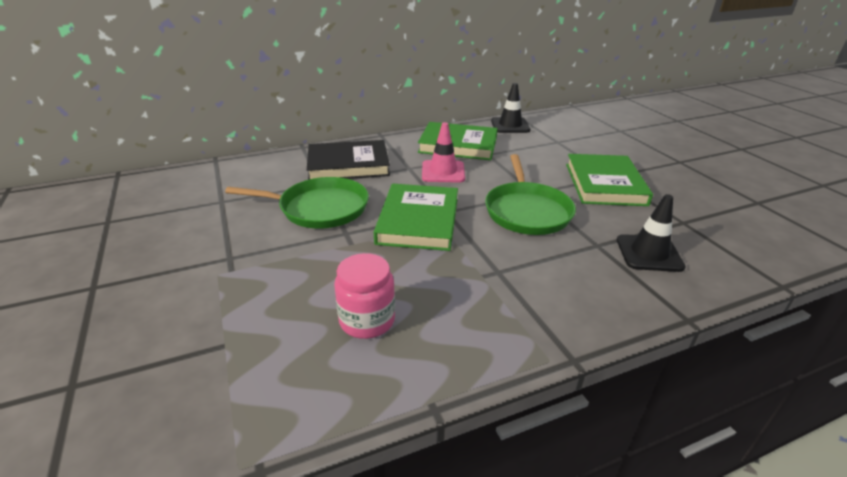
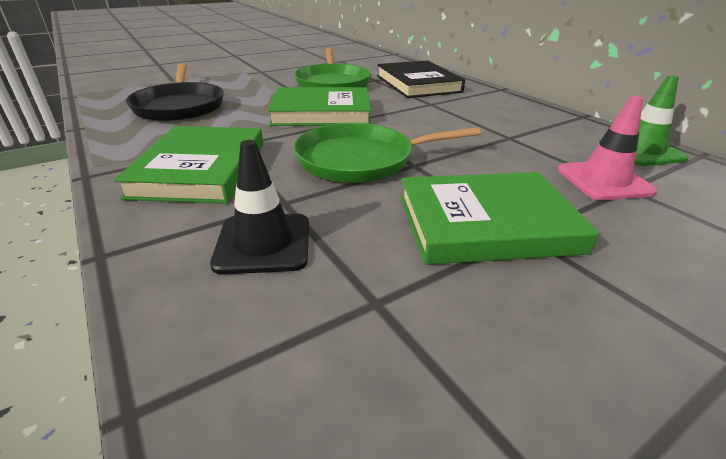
camera: 80 degrees right, 0 degrees up
(367, 320) = (180, 106): pink jar -> black pan
(443, 172) = (434, 117): pink traffic cone -> pink traffic cone (604, 181)
(458, 145) = (518, 121): green book -> green book (201, 169)
(510, 125) = (641, 151): black traffic cone -> green traffic cone

